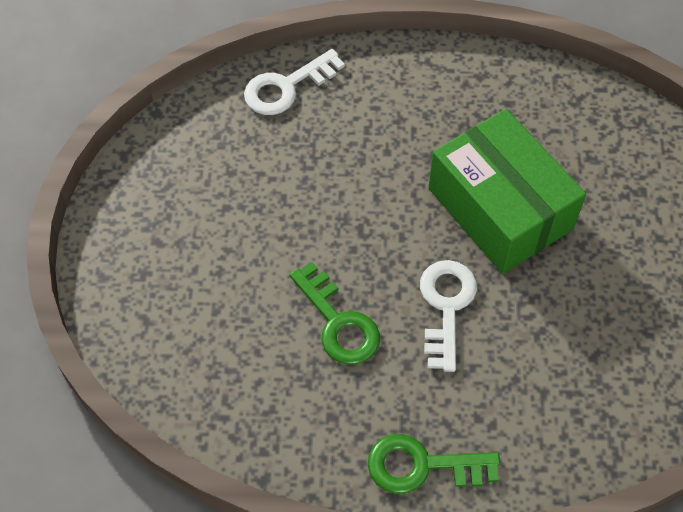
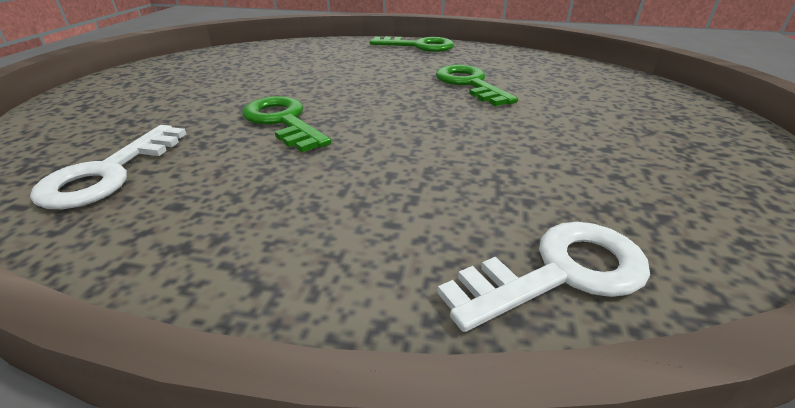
camera: 170 degrees left, 25 degrees down
(446, 307) = (374, 83): white key -> white key (109, 173)
(500, 208) = (283, 121): green box -> green key

